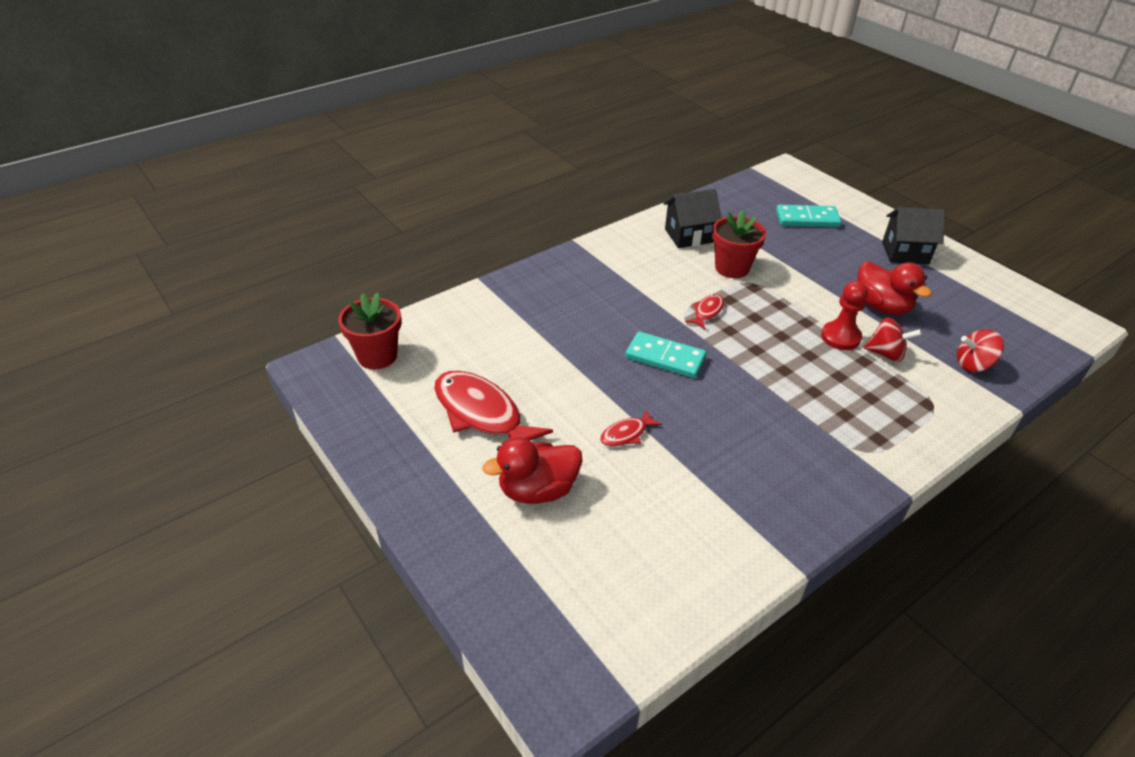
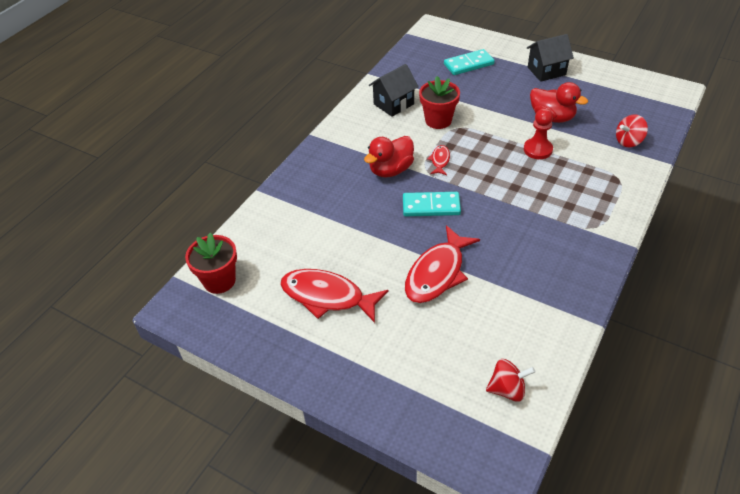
camera: 20 degrees left, 5 degrees up
(538, 490) = (401, 337): red duck -> red duck (391, 170)
(626, 434) = (437, 273): red fish -> red fish, size x2.11
(886, 354) = (572, 152): red spinning top -> red spinning top (507, 389)

